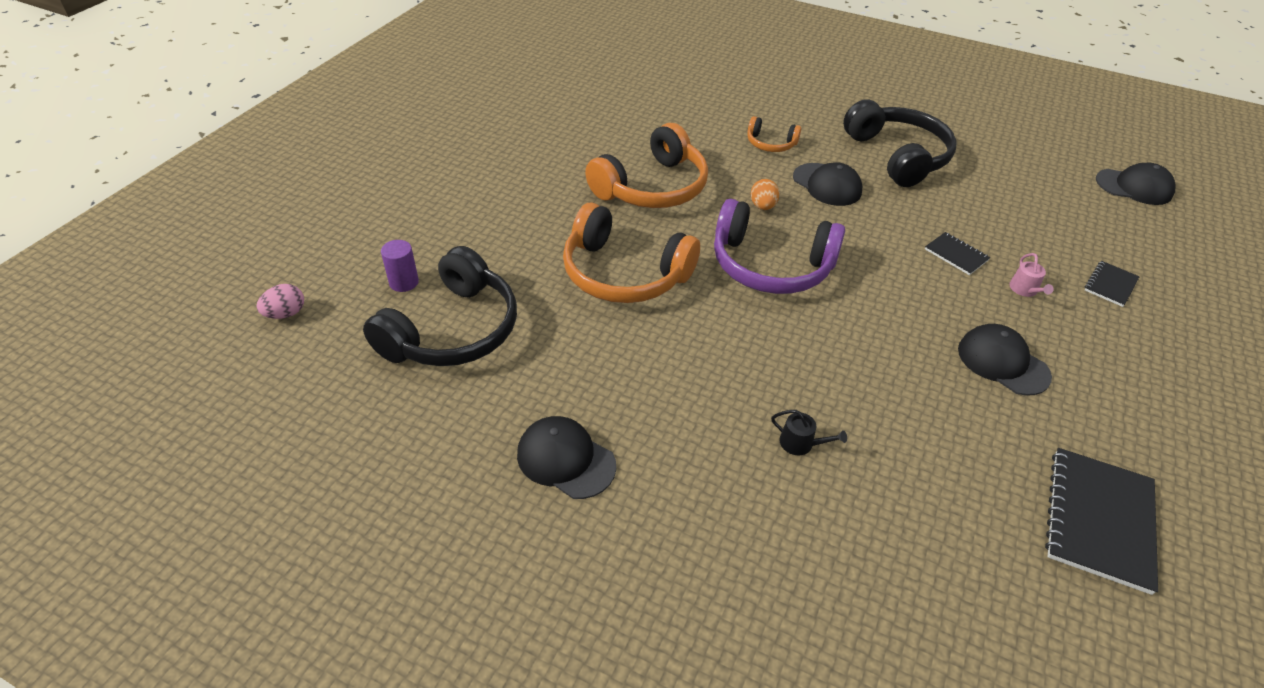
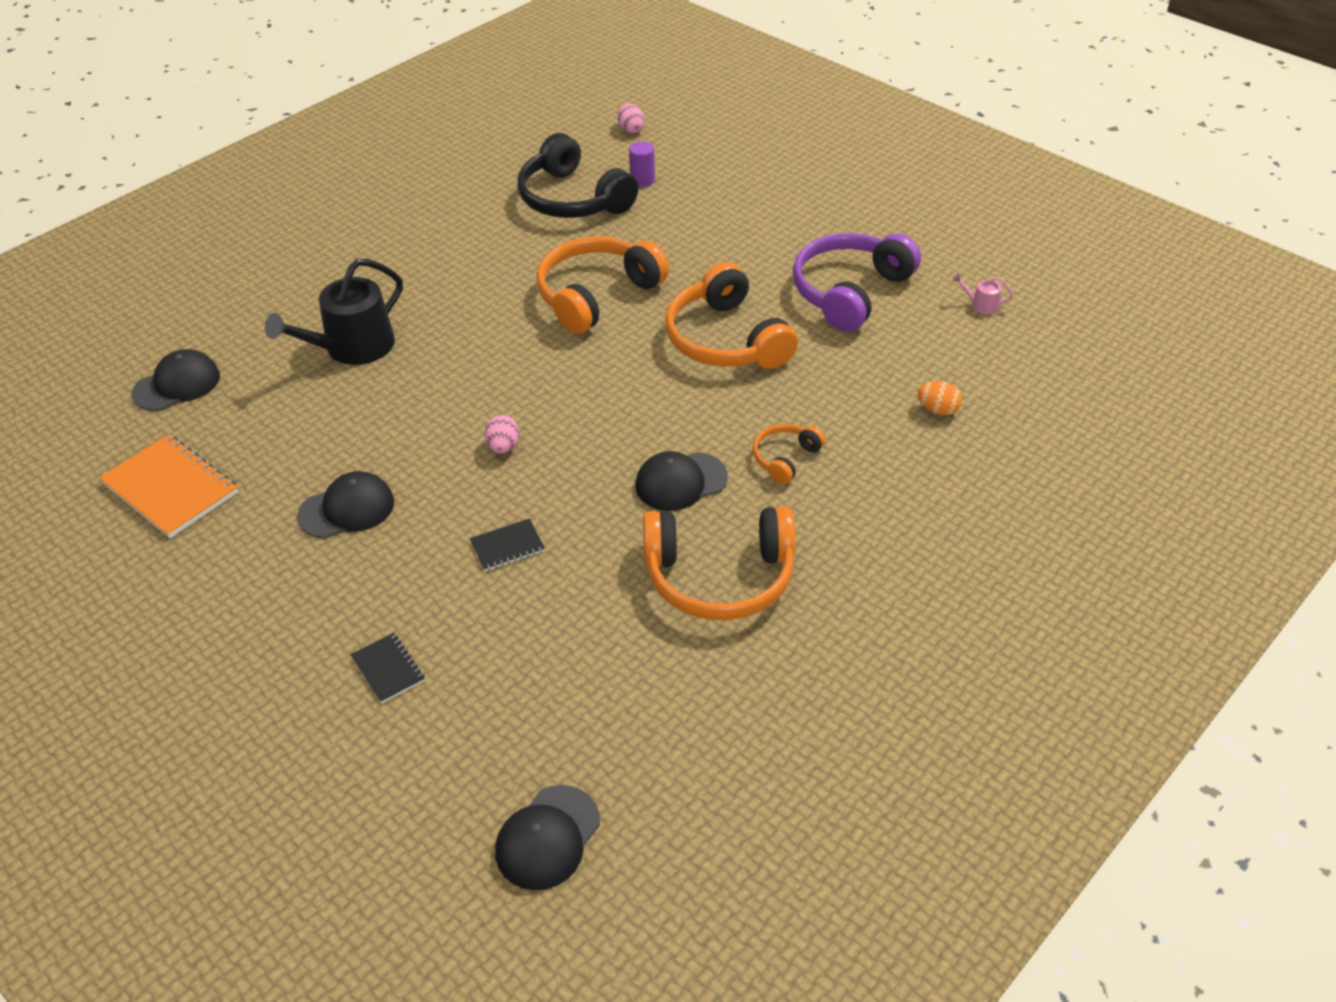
camera: 110 degrees right, 0 degrees up
(565, 459) = (415, 234): black cap -> black cap (177, 384)
(762, 206) = (660, 414): orange egg -> orange egg (937, 410)
(770, 265) = (562, 391): purple headphones -> purple headphones (850, 292)
(801, 443) = (352, 347): black watering can -> black watering can, size x2.45
(859, 284) = (503, 447): none -> pink egg
(897, 156) = (719, 576): black headphones -> orange headphones
(1025, 290) = (424, 580): pink watering can -> pink watering can (981, 305)
(1099, 520) = (170, 488): black notebook -> orange notebook

